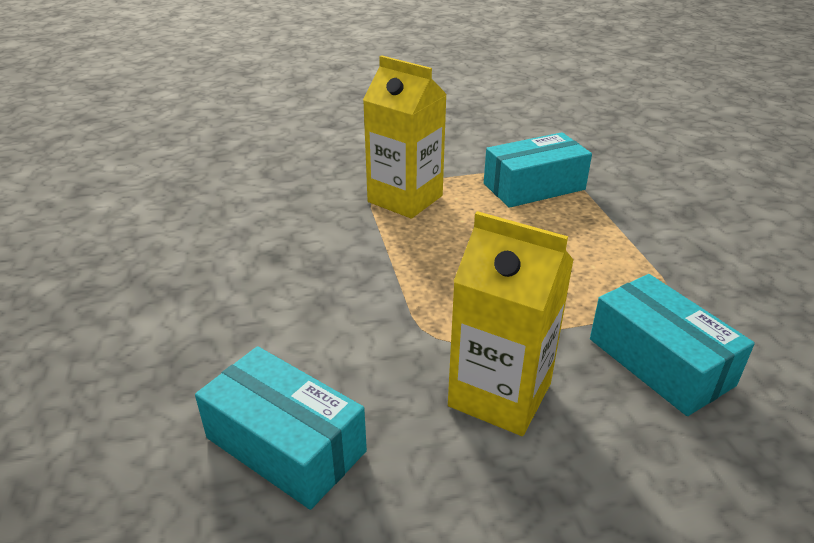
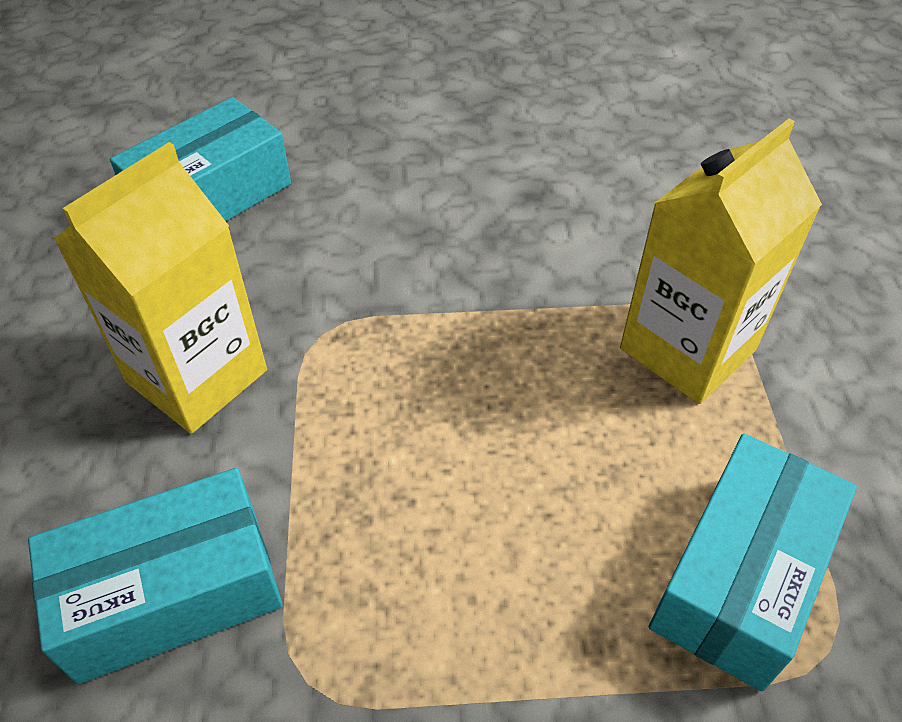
camera: 100 degrees right, 15 degrees up
(534, 186) = (739, 576): turquoise box -> turquoise box turned 45 degrees clockwise

